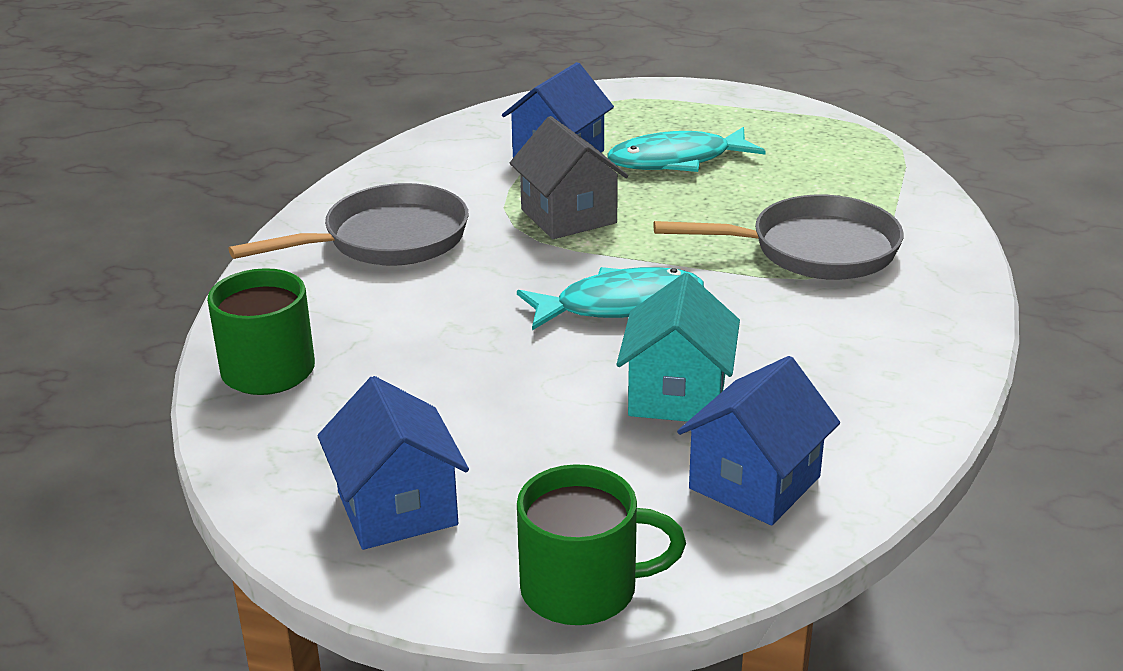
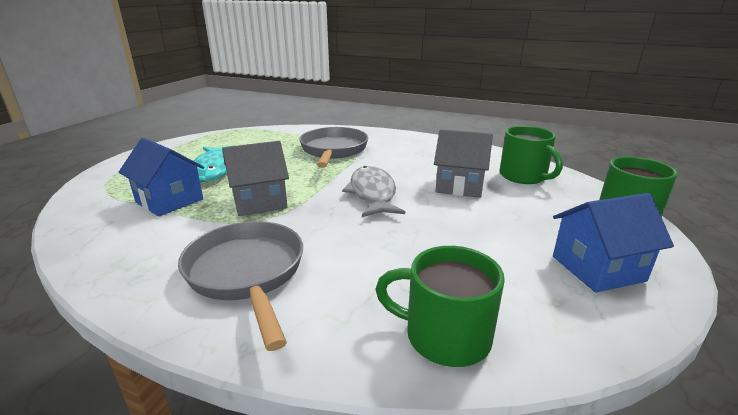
camera: 85 degrees left, 5 degrees down
(619, 305) = (373, 193): turquoise fish -> grey fish
(677, 395) = (459, 186): turquoise house -> grey house
(754, 483) = (524, 176): blue house -> green mug

